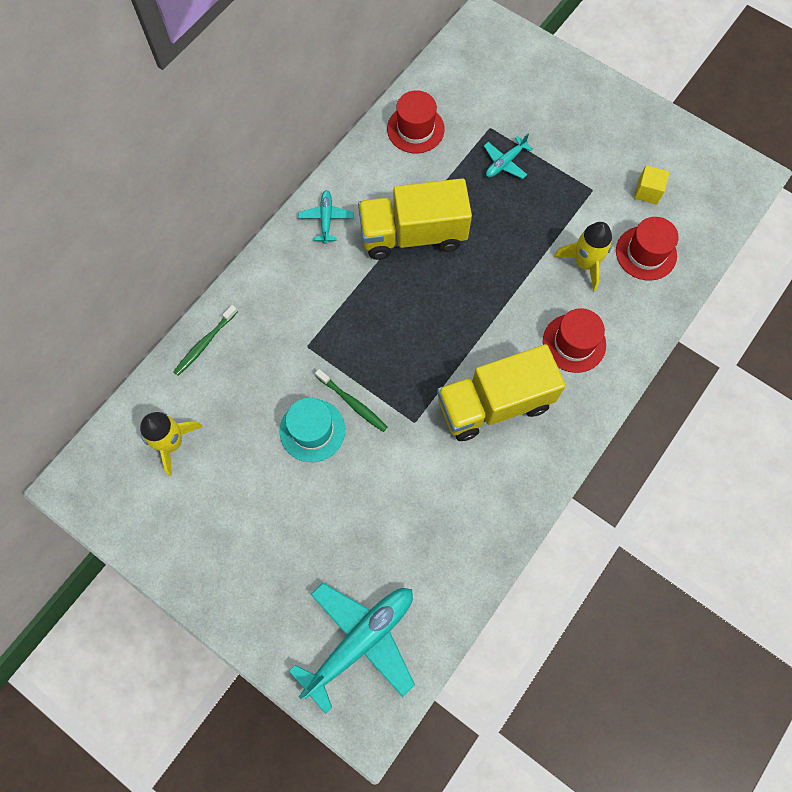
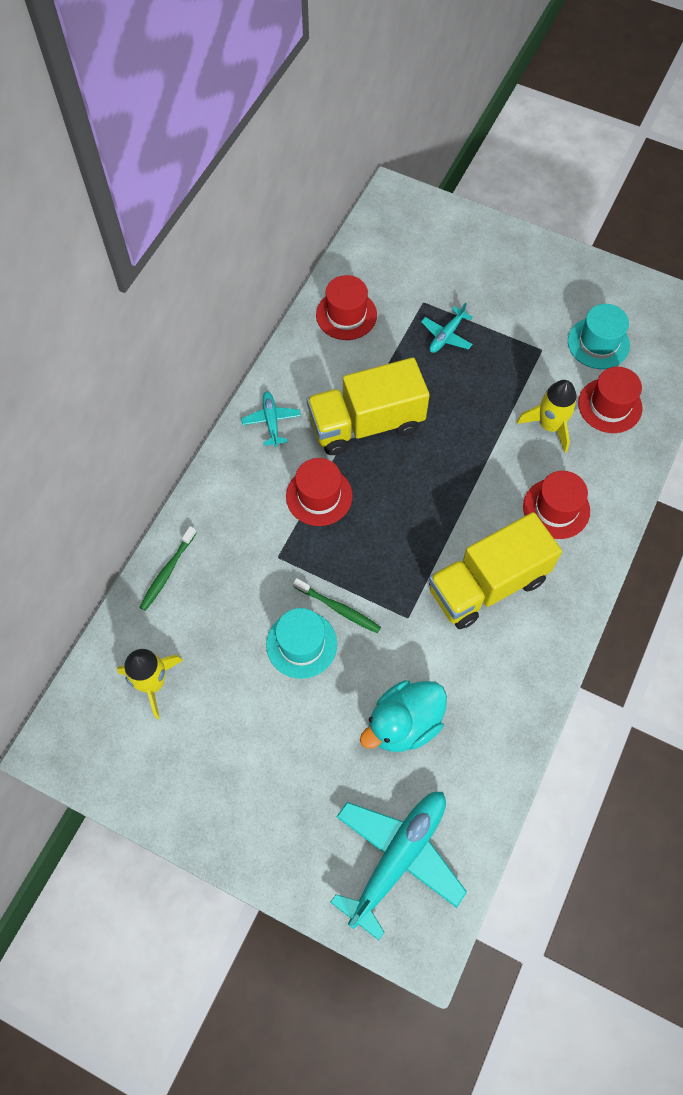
camera: 10 degrees left, 5 degrees down
(356, 295) = (319, 496): none -> red hat
(390, 519) = (404, 724): none -> turquoise duck
(647, 191) = (598, 343): yellow cube -> turquoise hat

